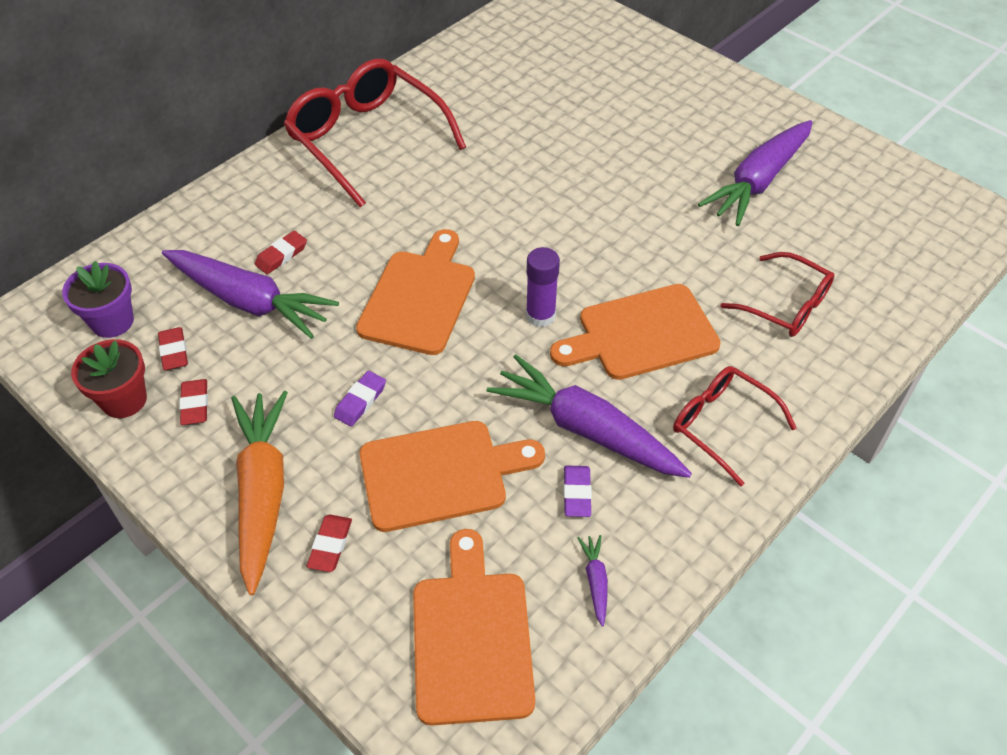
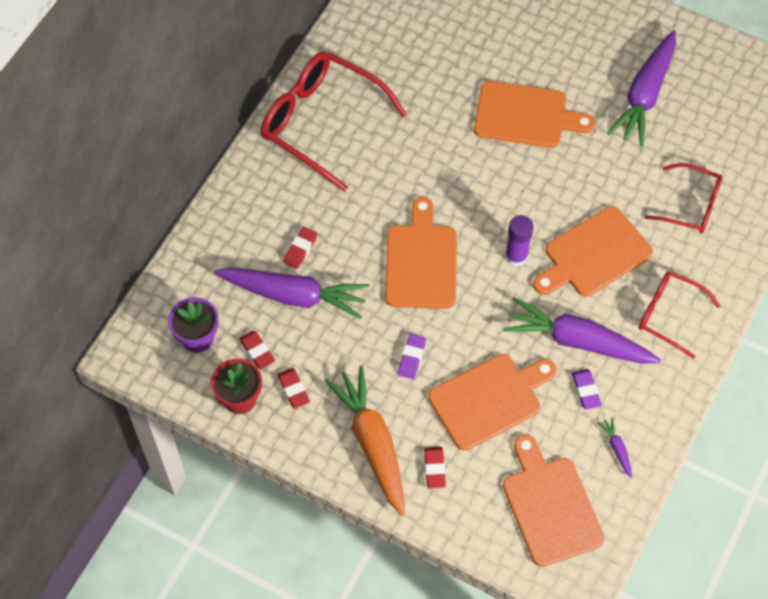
camera: 15 degrees left, 10 degrees up
(606, 176) = (525, 116): none -> orange cutting board

